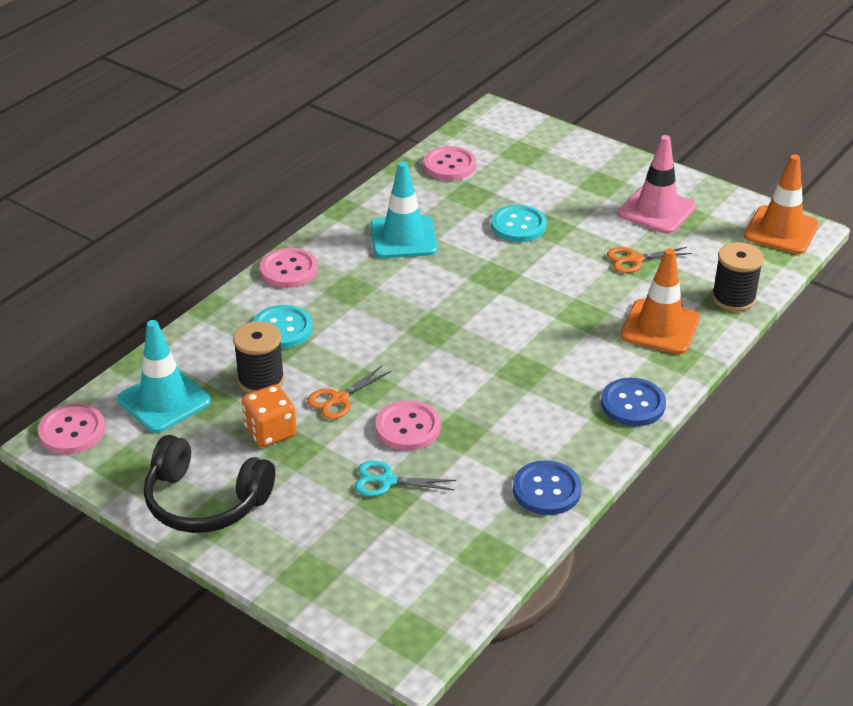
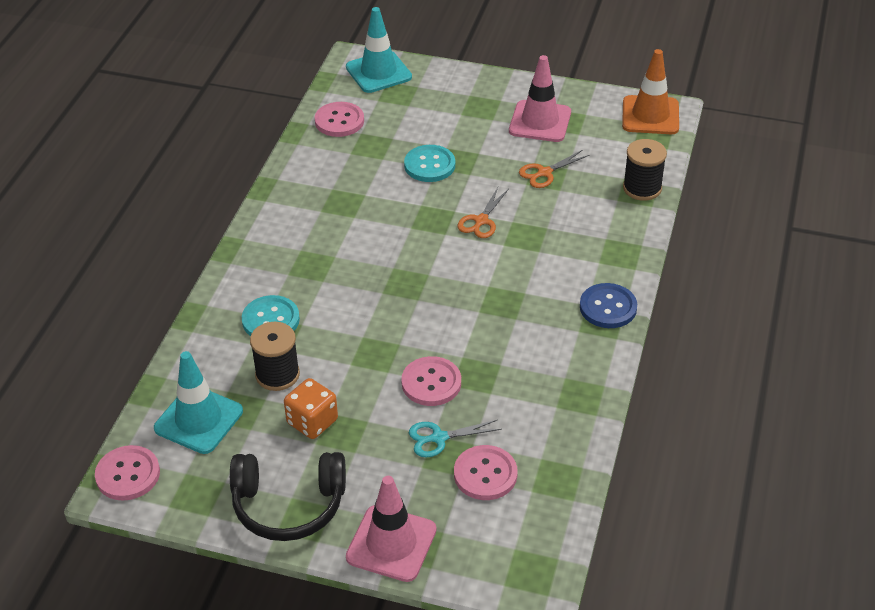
camera: 20 degrees left, 5 degrees up
(284, 566) = (391, 543): none -> pink traffic cone
(289, 270) = (246, 260): pink button -> pink button (485, 474)
(339, 399) = (357, 373): orange scissors -> orange scissors (481, 221)
(403, 238) = (334, 202): turquoise traffic cone -> turquoise traffic cone (378, 72)
(546, 490) = (576, 406): blue button -> none
(660, 327) = (595, 231): orange traffic cone -> none

